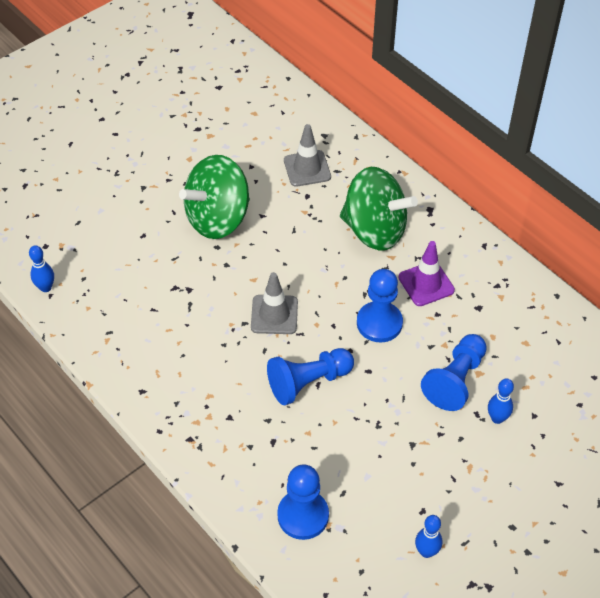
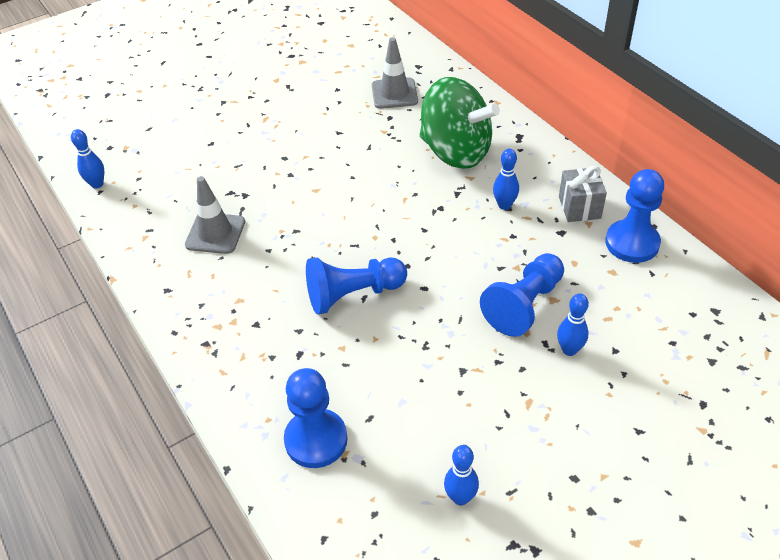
camera: 10 degrees right, 5 degrees down
(218, 218) = (292, 132): green spinning top -> none
(274, 315) = (330, 224): grey traffic cone -> grey traffic cone (215, 233)
(379, 323) = (445, 240): blue pawn -> blue pawn (632, 243)
(426, 284) = (504, 205): purple traffic cone -> blue bowling pin
(491, 281) = (579, 207): none -> grey gift

